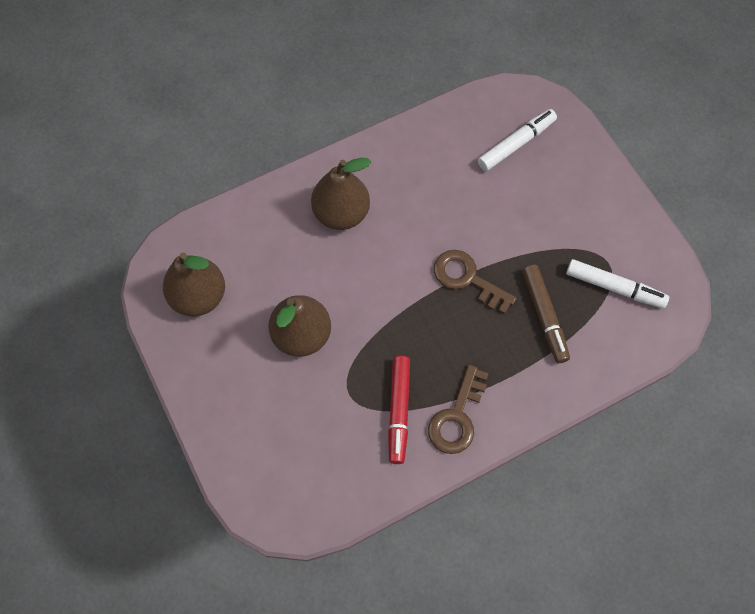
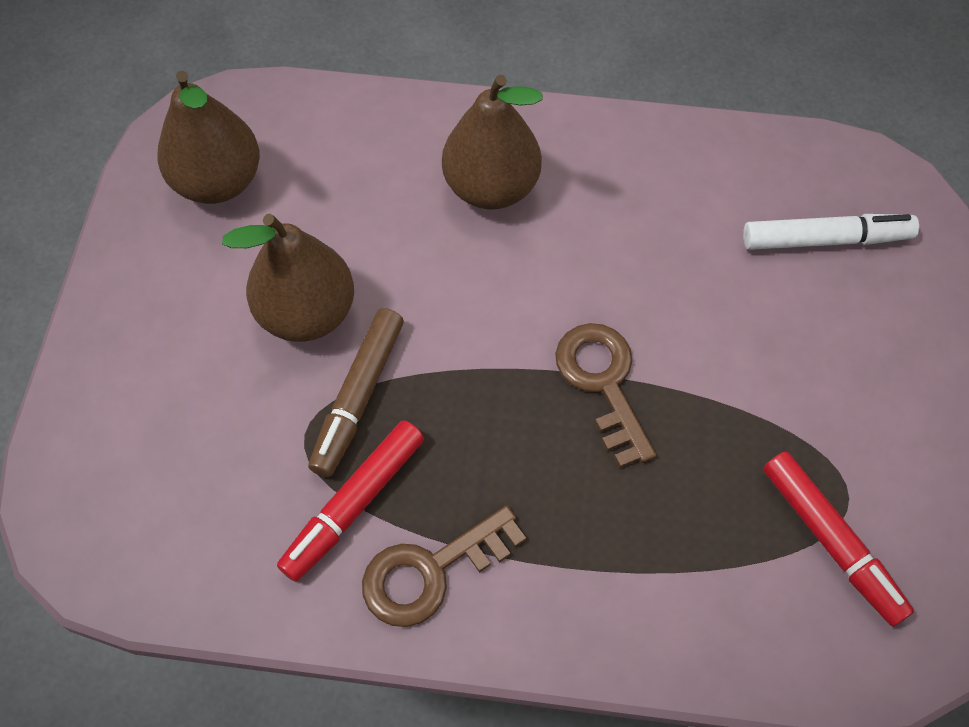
camera: 35 degrees right, 5 degrees down
(544, 315) = (682, 511): brown marker -> brown marker (359, 396)
(614, 287) = (830, 540): white marker -> red marker

